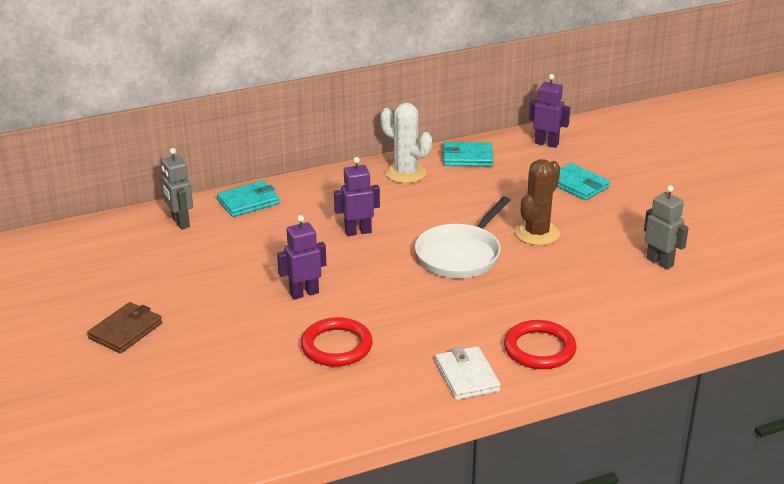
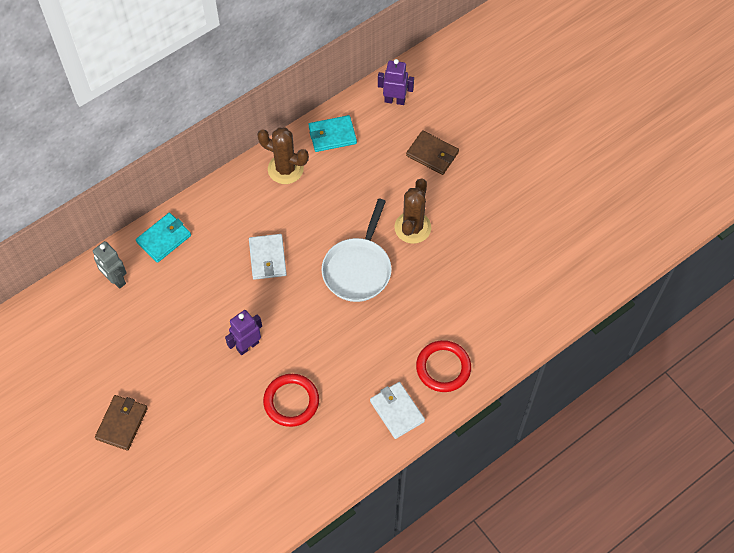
camera: 15 degrees left, 30 degrees up
(358, 232) = (267, 258): purple robot -> white wallet
(405, 173) = (285, 169): white cactus -> brown cactus
(578, 185) = (432, 154): turquoise wallet -> brown wallet
(660, 262) = (515, 242): grey robot -> none

